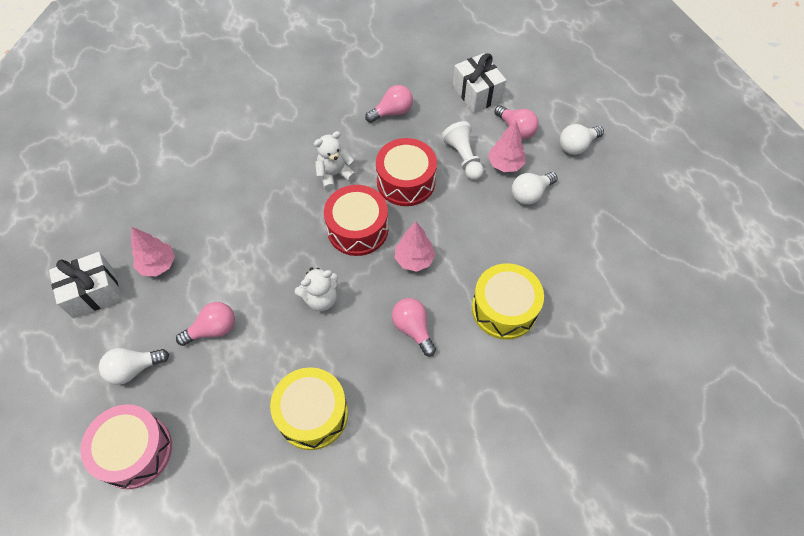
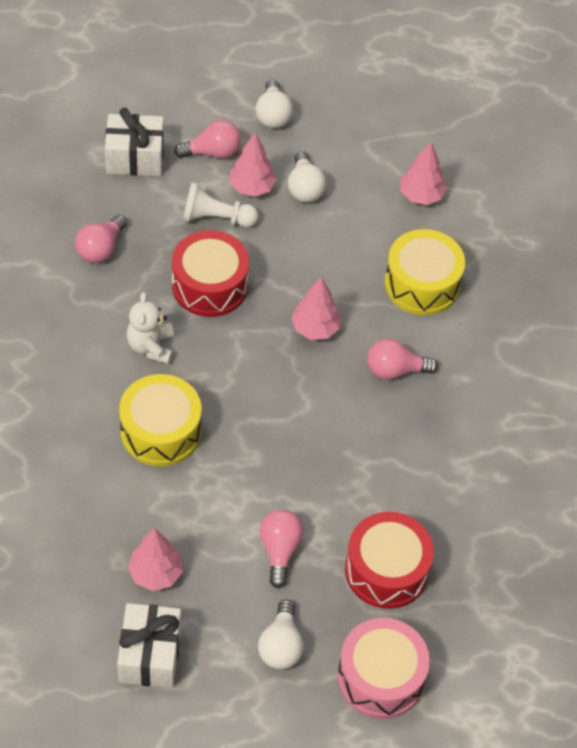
camera: 65 degrees left, 5 degrees down
(312, 414) = (435, 500): yellow drum -> yellow drum (160, 431)
(321, 298) = (307, 434): white teddy bear -> none
(357, 229) = (241, 360): red drum -> red drum (386, 570)
(392, 112) = (101, 248): pink light bulb -> pink light bulb turned 150 degrees counterclockwise
(585, 269) = (421, 196): none -> pink tree

